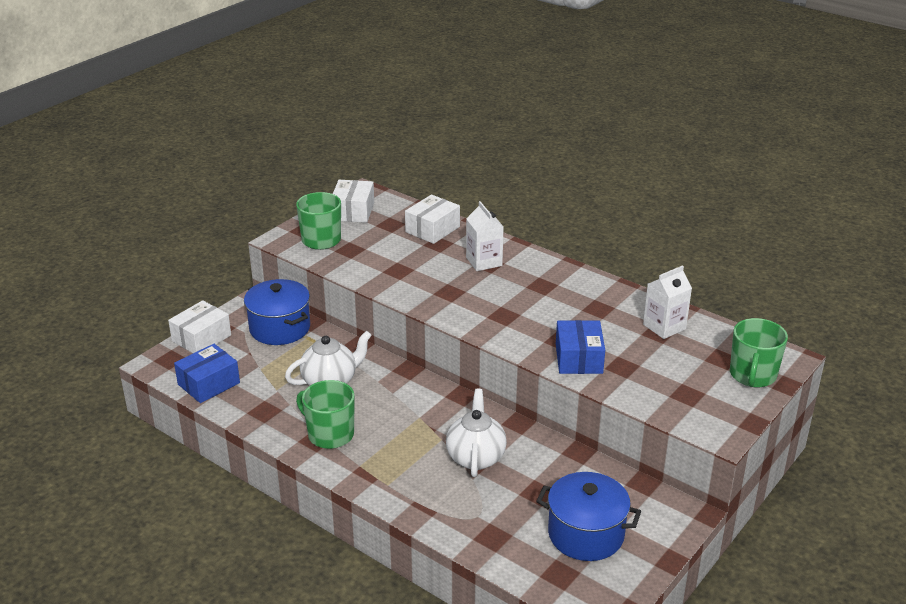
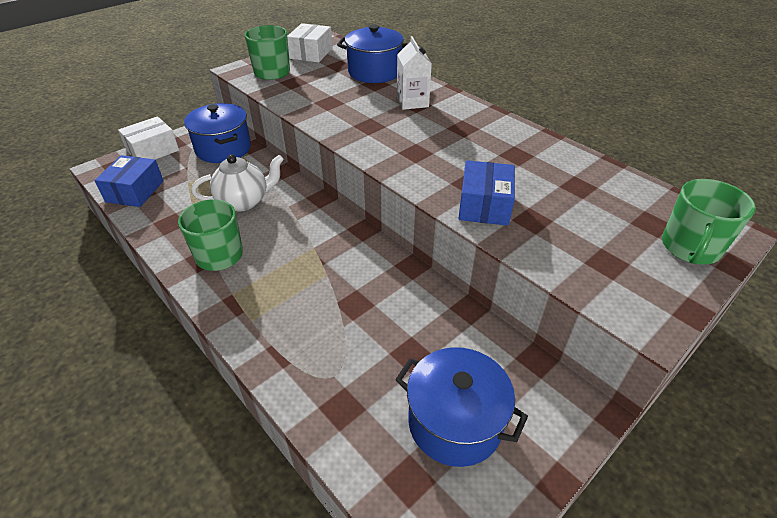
camera: 10 degrees right, 10 degrees up
(209, 384) = (135, 191): blue box -> blue box turned 45 degrees counterclockwise
(432, 229) = (374, 72): white box -> blue pot
(476, 457) = (355, 300): white teapot -> none
(664, 327) = (586, 181): white carton -> none

